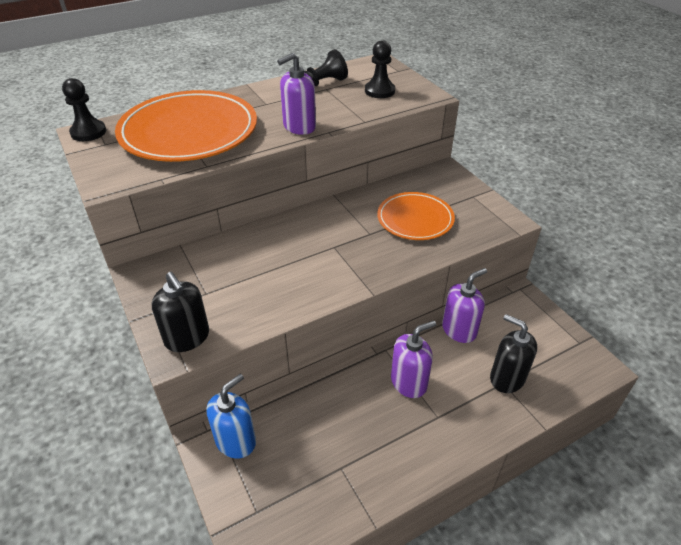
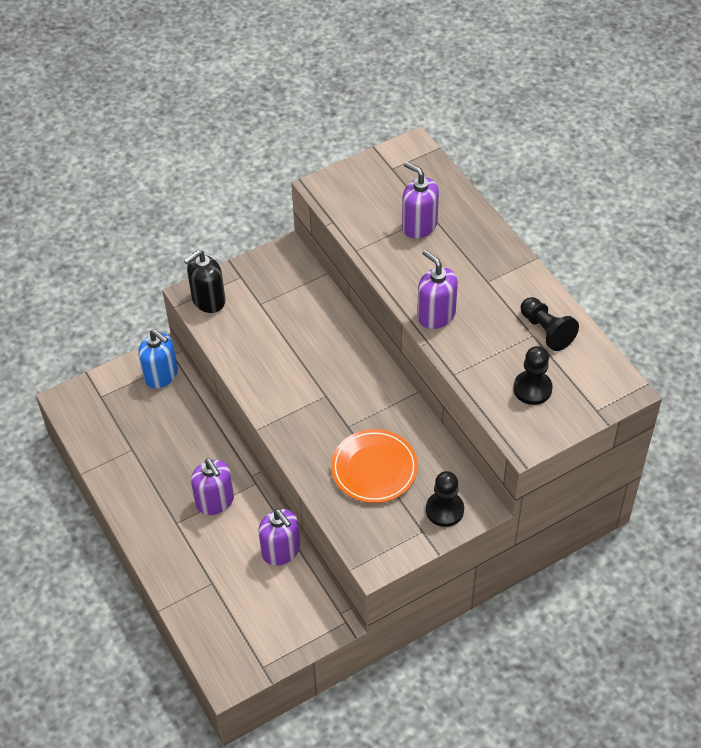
camera: 90 degrees right, 10 degrees up
(88, 132) = (412, 151): black pawn -> black pawn (444, 510)
(189, 131) = (419, 226): orange plate -> purple soap dispenser
(507, 378) = (217, 587): black soap dispenser -> none

